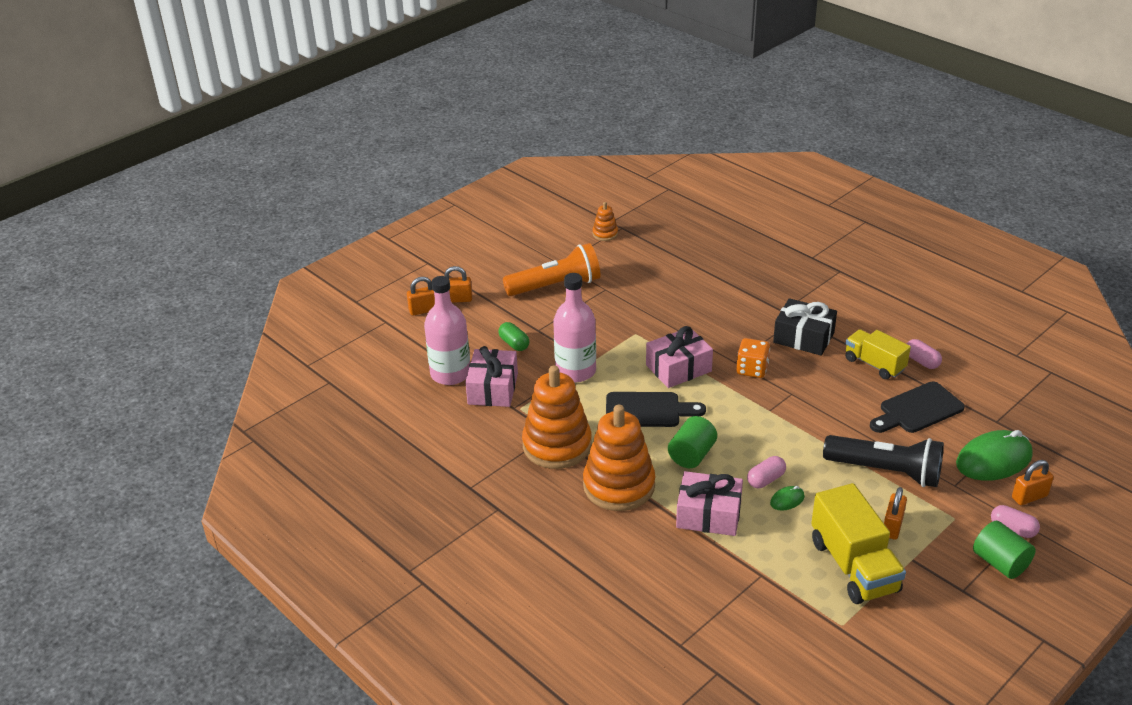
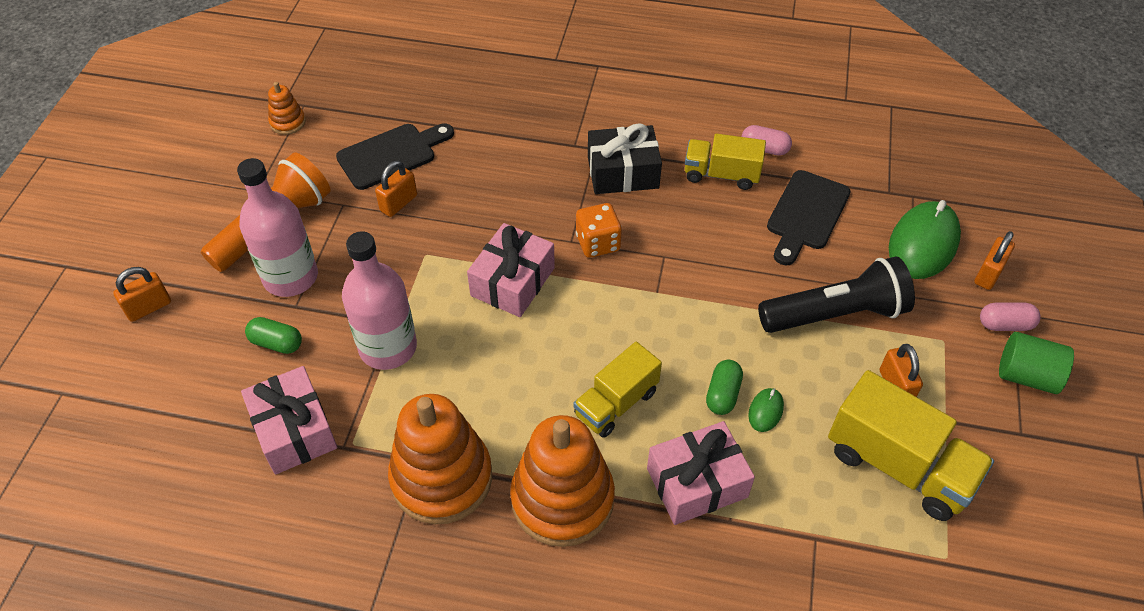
camera: 35 degrees left, 15 degrees up
(424, 310) = (109, 347): orange padlock -> orange padlock (399, 203)
(450, 374) = (217, 436): pink bottle -> pink bottle (290, 277)
(647, 410) = (518, 363): black cutting board -> black cutting board (391, 155)
(692, 455) = (616, 403): green cylinder -> yellow truck
(766, 480) = (722, 394): pink capsule -> green capsule

